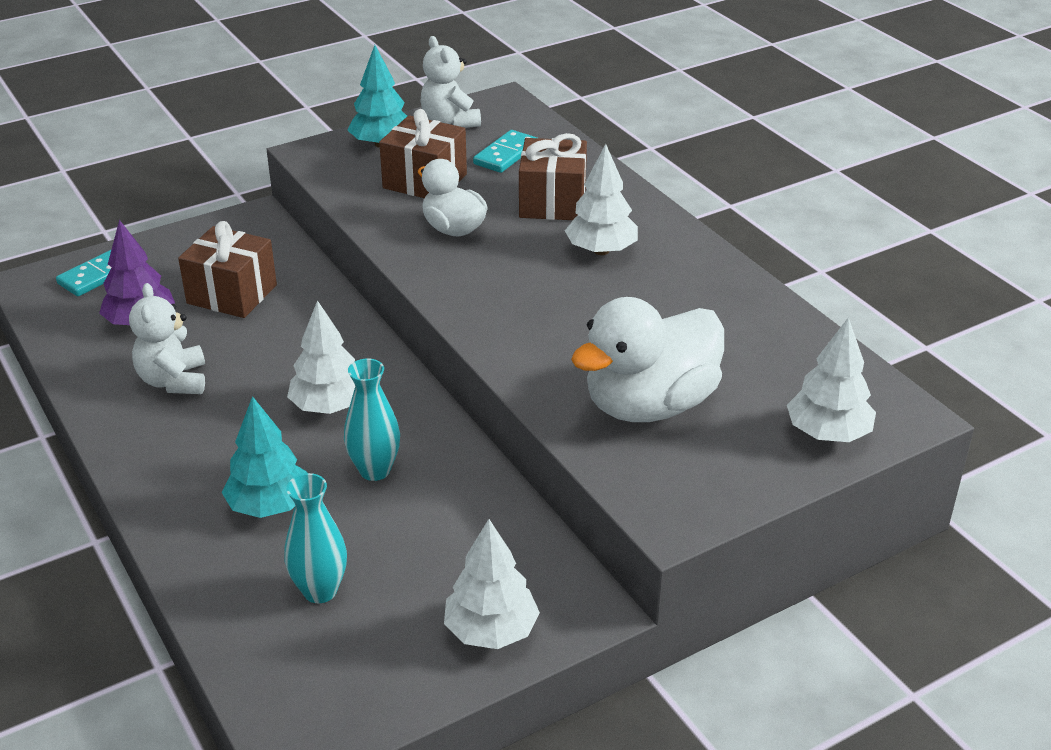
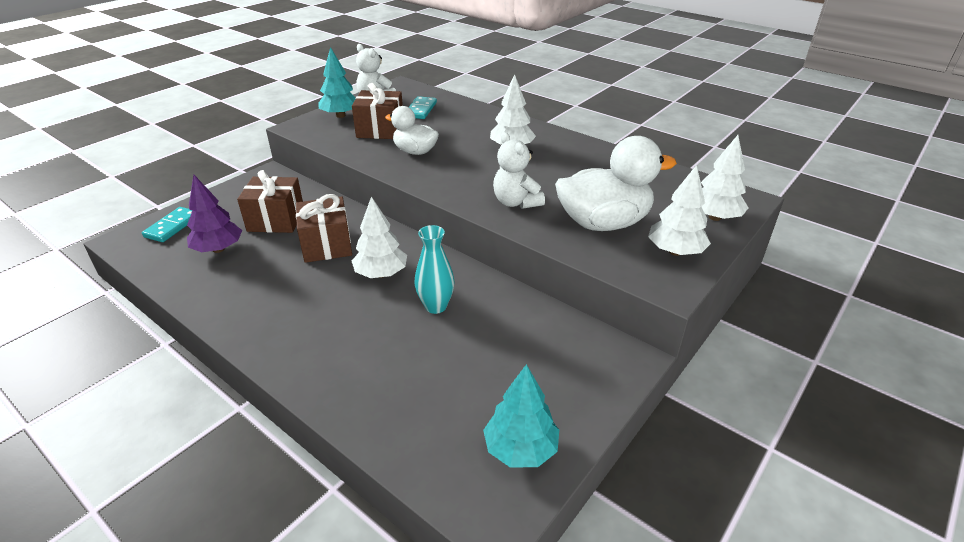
camera: 20 degrees left, 0 degrees up
(173, 381) = (261, 281): white teddy bear -> white teddy bear (516, 202)
(269, 506) = (375, 347): turquoise tree -> turquoise tree (520, 449)
(320, 590) = (446, 396): turquoise vase -> none
(491, 631) = (579, 391): white tree -> white tree (675, 251)
(552, 202) = (465, 129): brown gift -> brown gift (327, 245)
(649, 405) = (603, 223): white duck -> white duck turned 135 degrees counterclockwise

